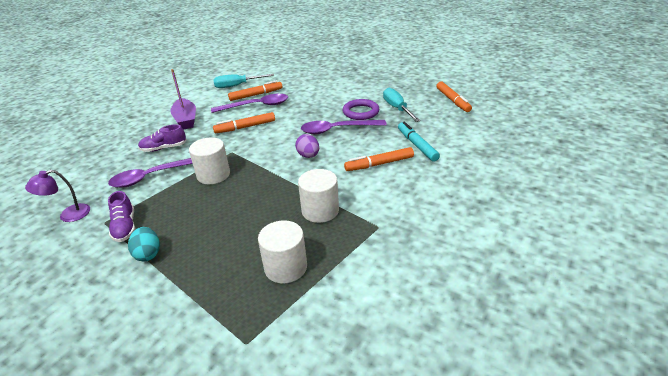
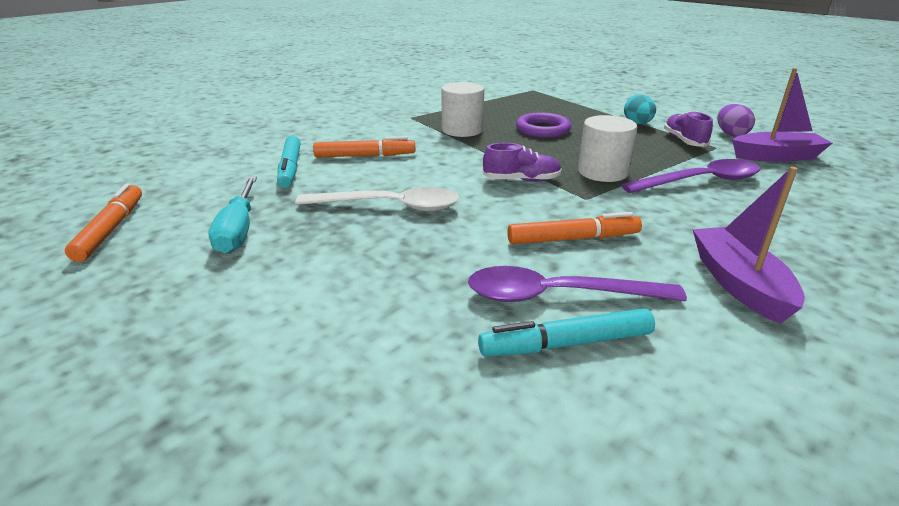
camera: 170 degrees left, 5 degrees down
(68, 215) = (776, 156): purple lamp -> purple boat
(164, 148) = (726, 221): purple shoe -> purple shoe (521, 180)
(237, 86) = (652, 418): turquoise screwdriver -> none
(256, 95) = (566, 344): orange marker -> turquoise marker
(285, 267) = (503, 108): white cylinder -> none
(308, 156) = (457, 176): purple egg -> purple egg (731, 134)
(337, 130) = (390, 206): purple spoon -> white spoon
(361, 112) = (317, 234): purple ring -> purple ring (542, 129)

